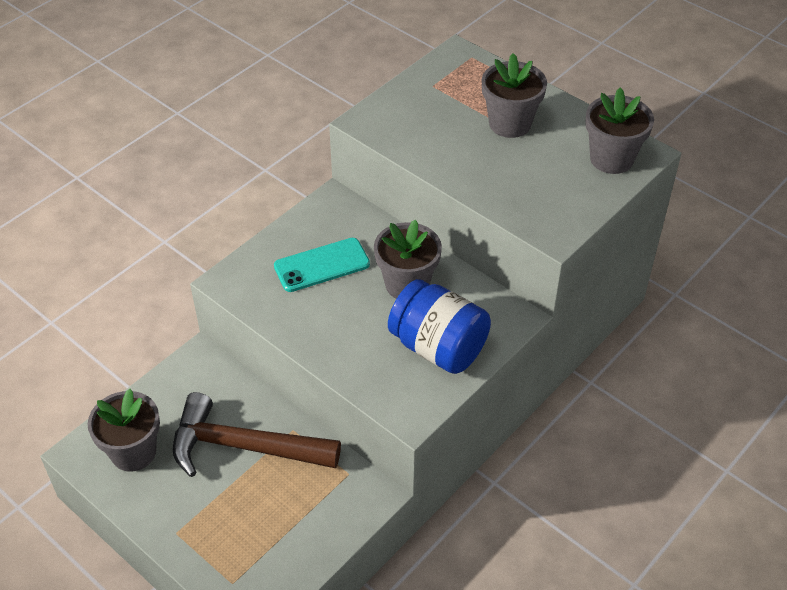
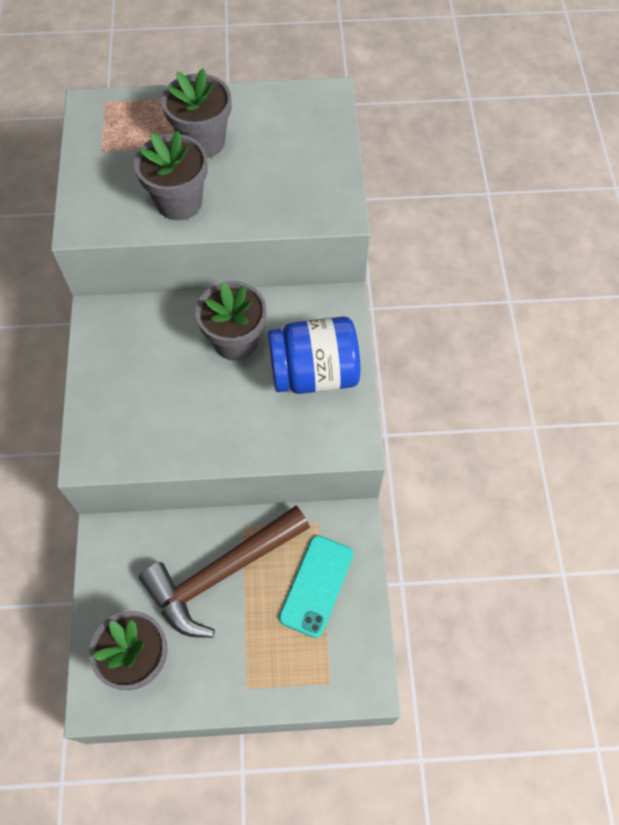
camera: 45 degrees left, 15 degrees up
(322, 265) = (151, 379): turquoise phone -> turquoise phone (316, 585)
(611, 159) = (311, 118): grey flower pot -> grey flower pot (179, 202)

